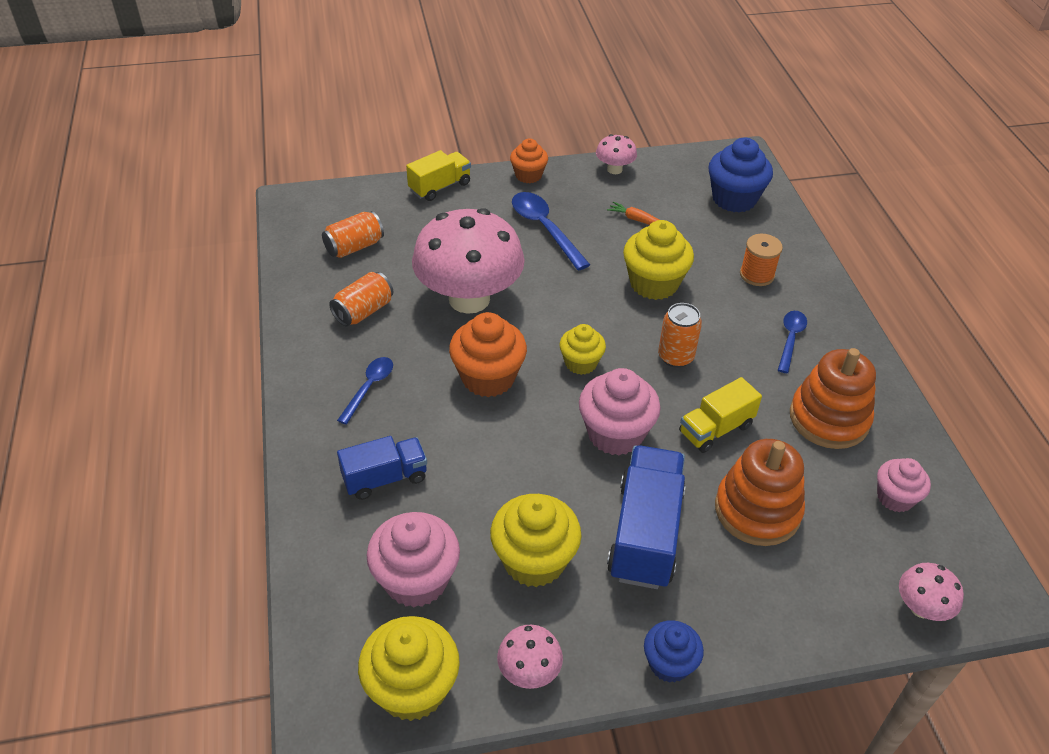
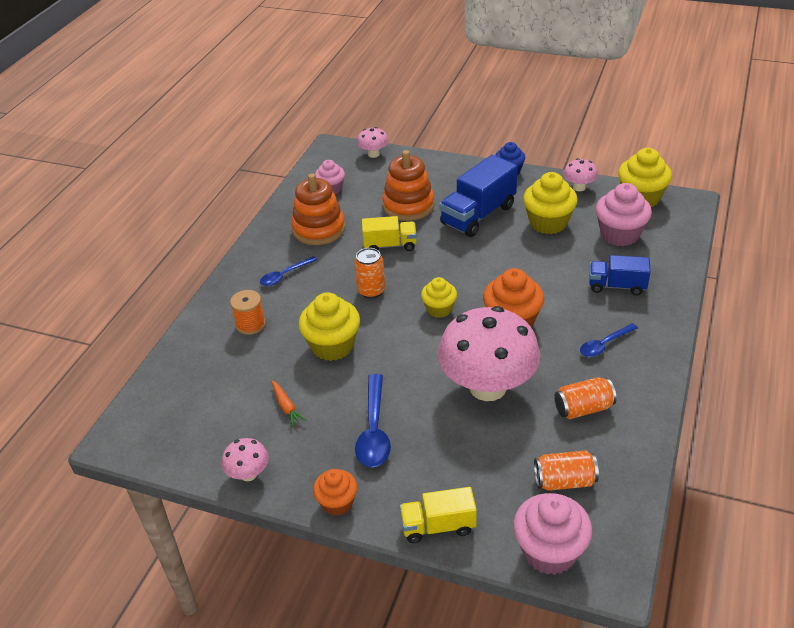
camera: 145 degrees left, 5 degrees down
(615, 434) = (453, 262): pink cupcake -> pink cupcake (549, 551)
(734, 199) = (184, 395): blue cupcake -> none

